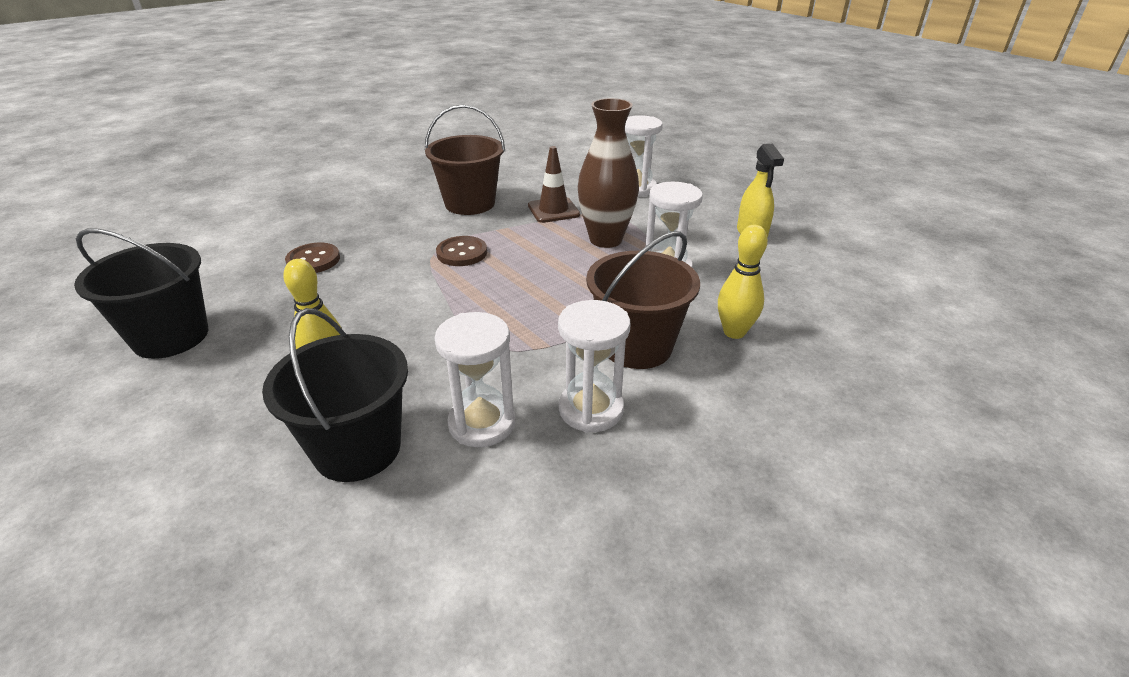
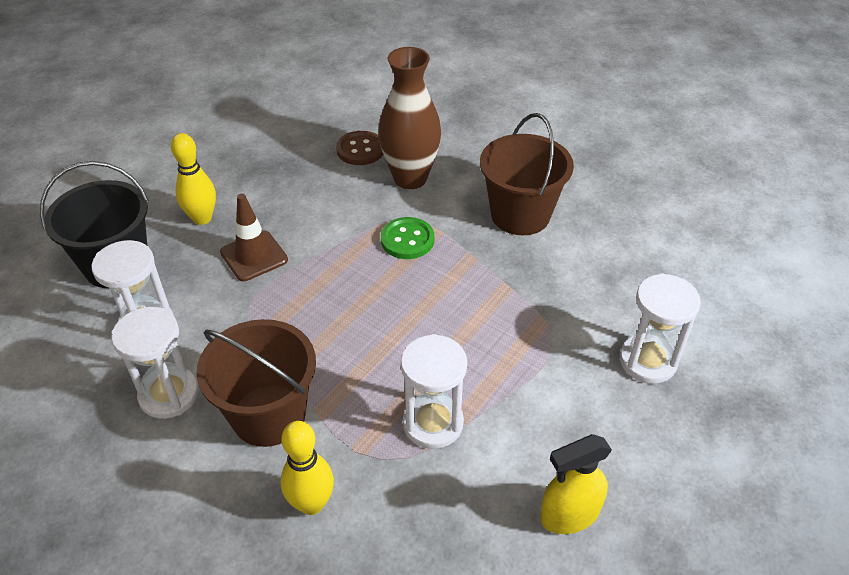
camera: 75 degrees right, 10 degrees up
(171, 337) = (232, 125): black bucket -> none
(462, 253) = (407, 240): brown button -> green button
(553, 210) = (538, 289): brown traffic cone -> brown traffic cone (254, 256)
(605, 239) = (483, 352): brown vase -> brown vase (410, 178)

